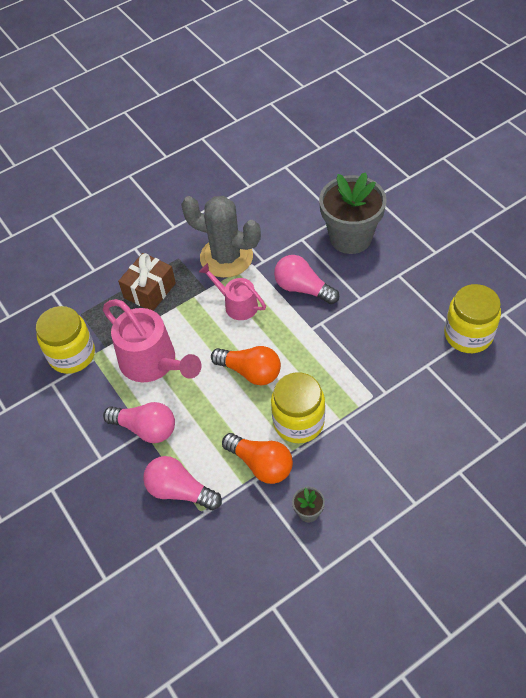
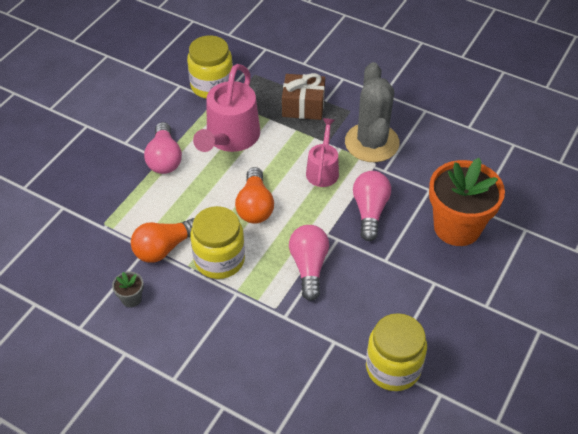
camera: 60 degrees right, 5 degrees down
(180, 491) = (116, 203): pink light bulb -> pink light bulb (309, 267)
(261, 464) = (164, 248): orange light bulb -> orange light bulb turned 45 degrees clockwise
(350, 237) = (457, 227): grey flower pot -> orange flower pot

